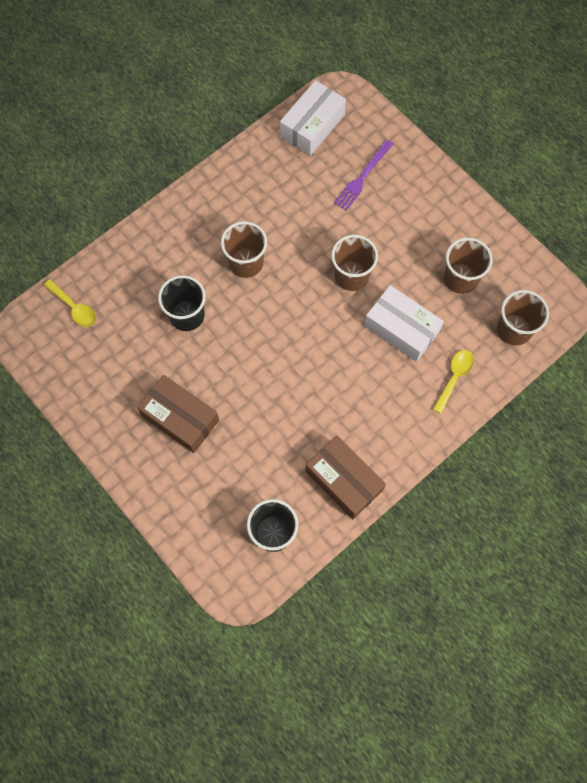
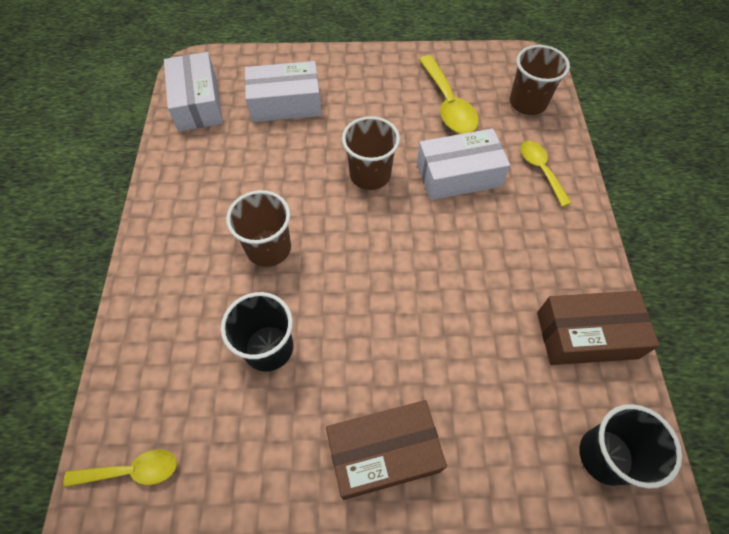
camera: 50 degrees left, 10 degrees down
(362, 177) = (285, 103): purple fork -> white box
(460, 278) = (448, 104): brown cup -> yellow spoon

